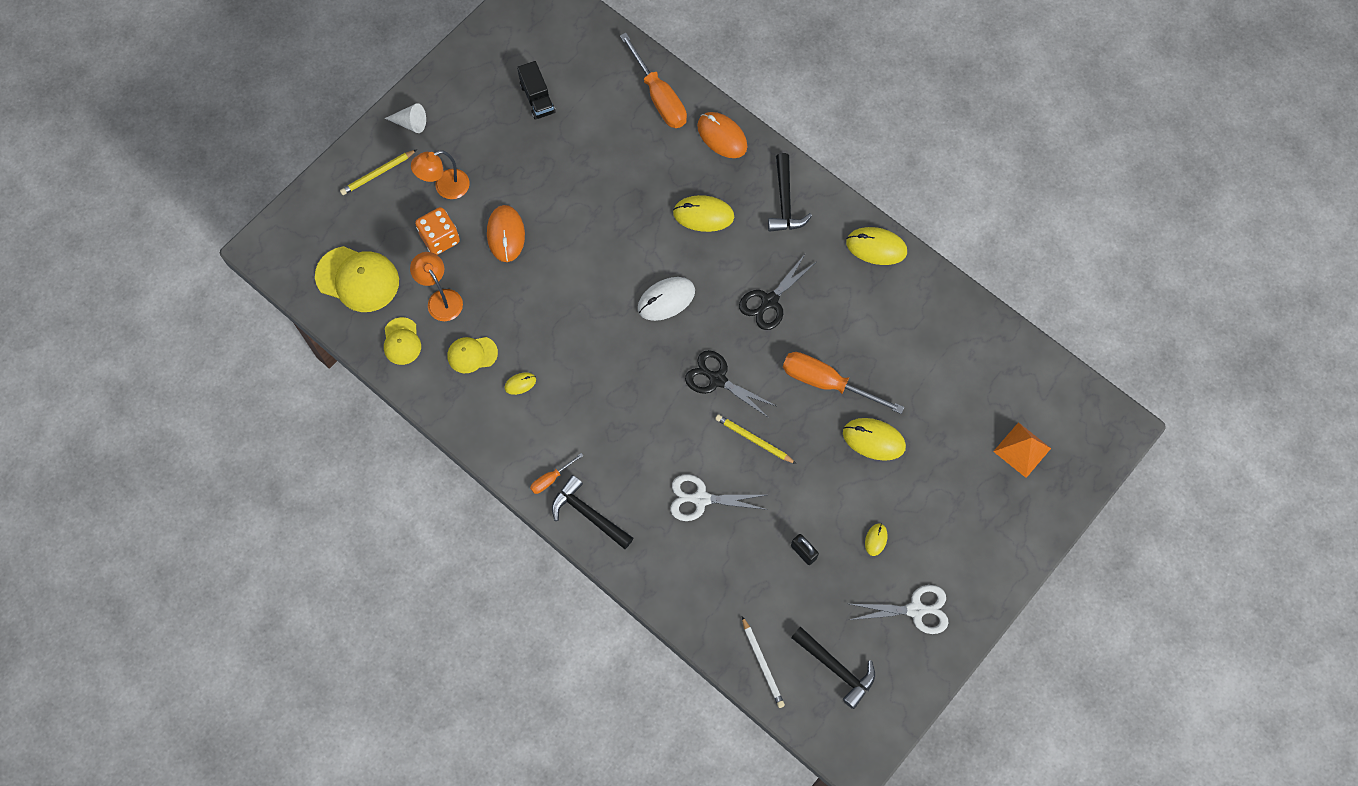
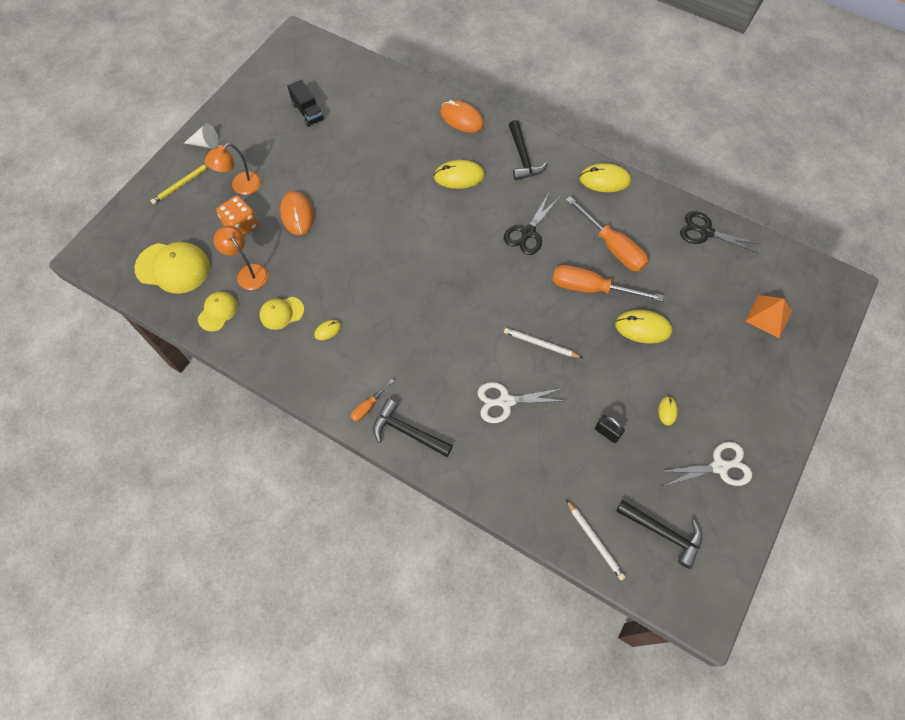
camera: 10 degrees left, 5 degrees down
(402, 341) = (218, 312): yellow cap -> yellow cap turned 135 degrees counterclockwise
(659, 96) = (405, 98): orange screwdriver -> orange screwdriver (612, 246)
(666, 299) = (441, 244): white mouse -> none
(717, 379) = (498, 300): black scissors -> black scissors (705, 232)
(754, 440) = (541, 344): yellow pencil -> white pencil

